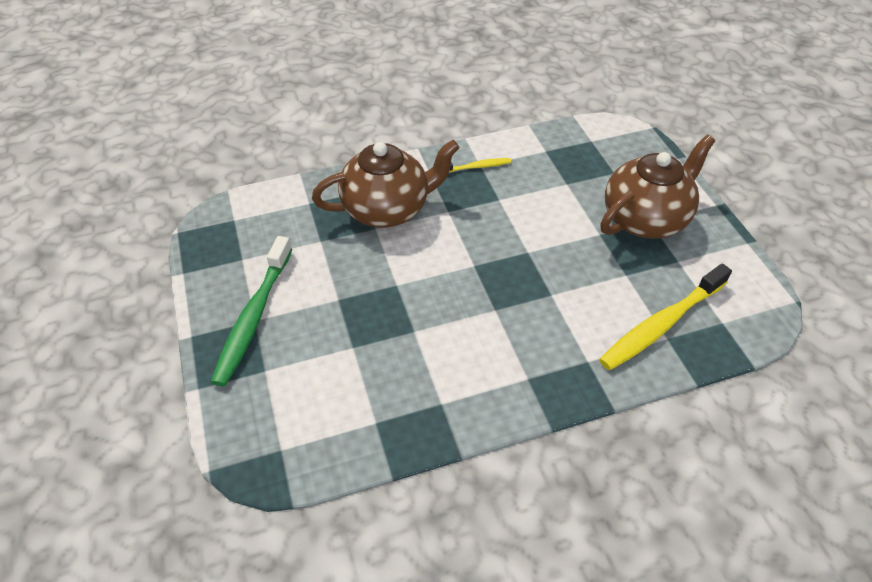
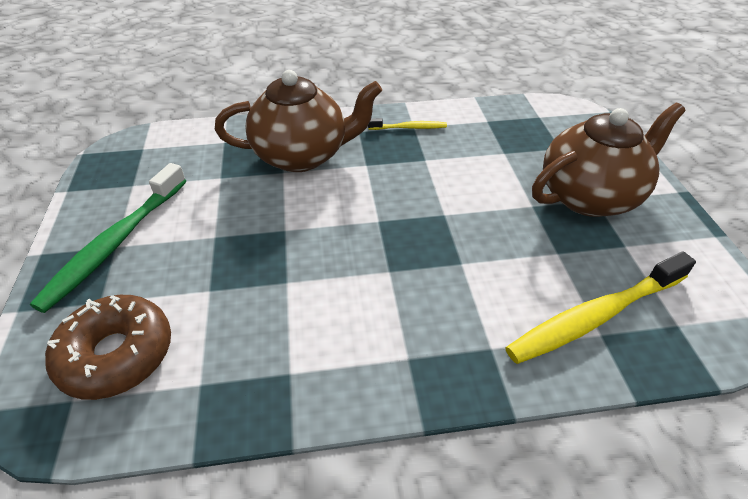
camera: 10 degrees right, 5 degrees down
(300, 410) = (117, 355): none -> brown donut

